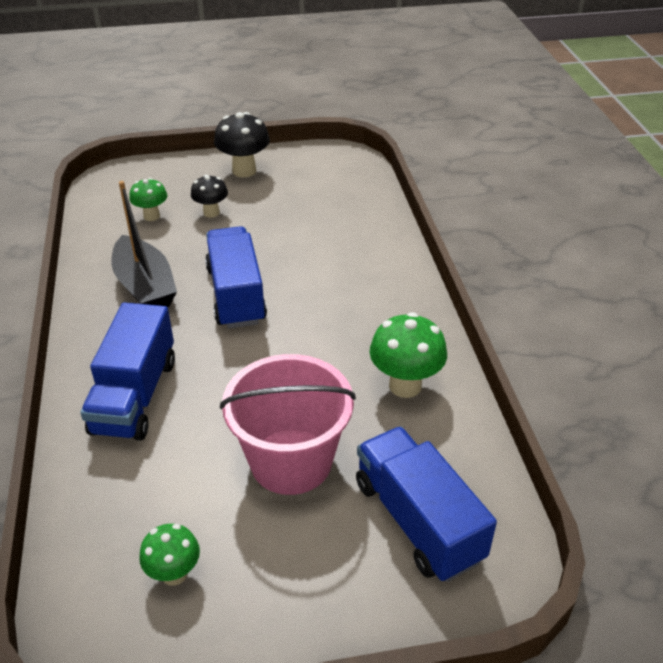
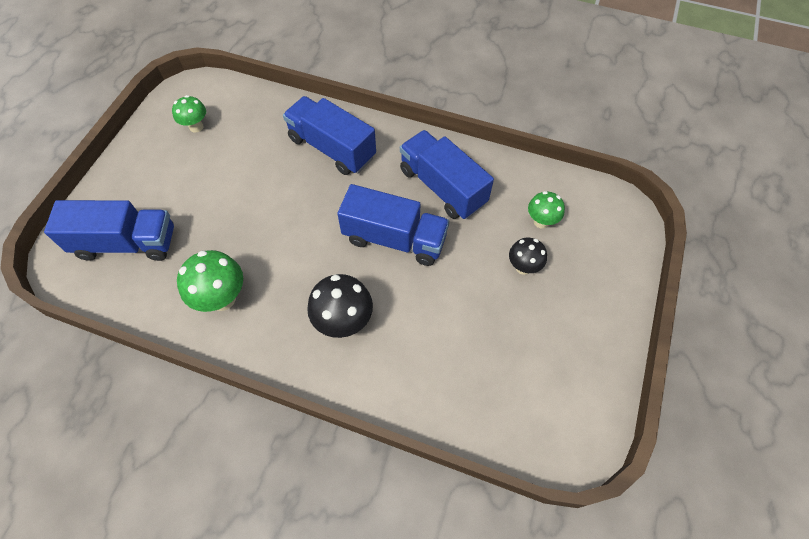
camera: 120 degrees right, 20 degrees up
(145, 286) = (442, 187): black boat -> blue truck
(244, 171) = (588, 326): black mushroom -> black mushroom (344, 322)
(291, 461) = (218, 203): pink bucket -> none

